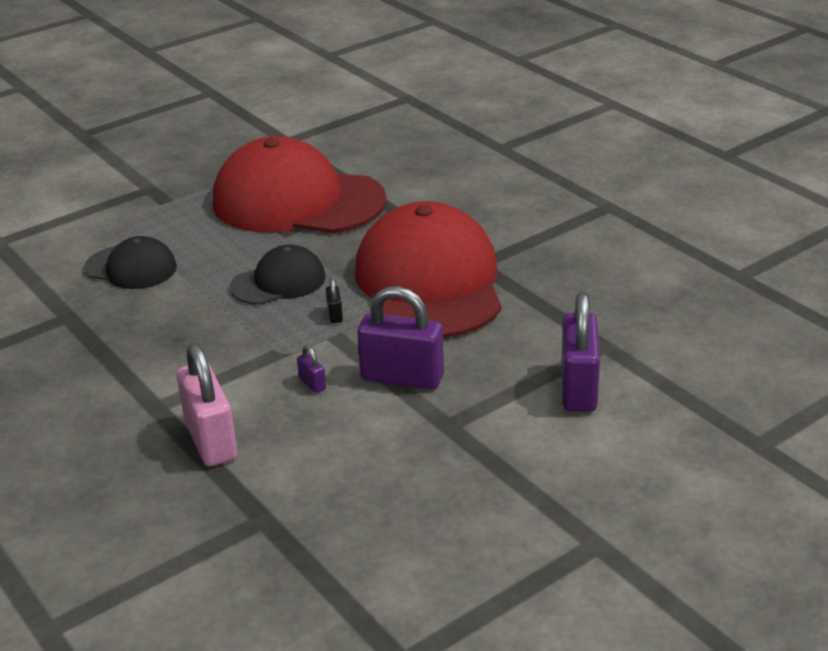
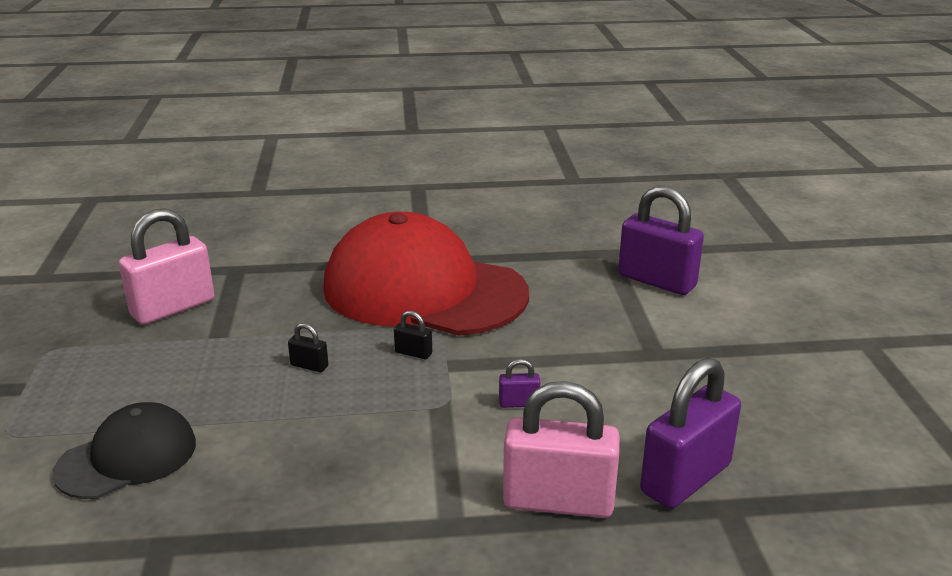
camera: 60 degrees left, 5 degrees down
(278, 282) = (309, 366): black cap -> black padlock
(297, 201) = (173, 308): red cap -> pink padlock
(402, 377) = (560, 352): purple padlock -> purple padlock (685, 478)

